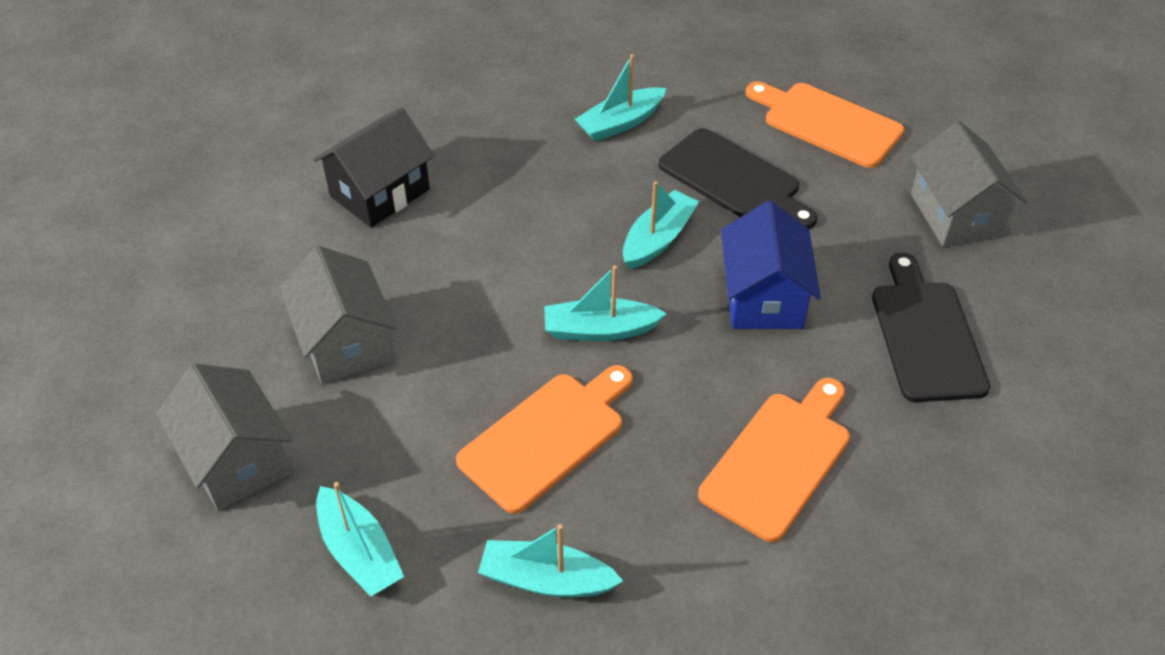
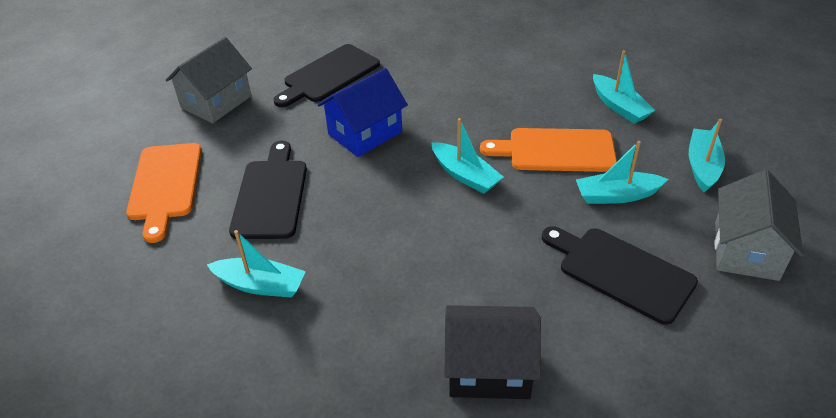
camera: 130 degrees left, 5 degrees down
(345, 342) = (621, 272): grey house -> black cutting board
(658, 239) = (365, 196): turquoise boat -> turquoise boat (616, 195)
(779, 460) = (464, 80): orange cutting board -> none

